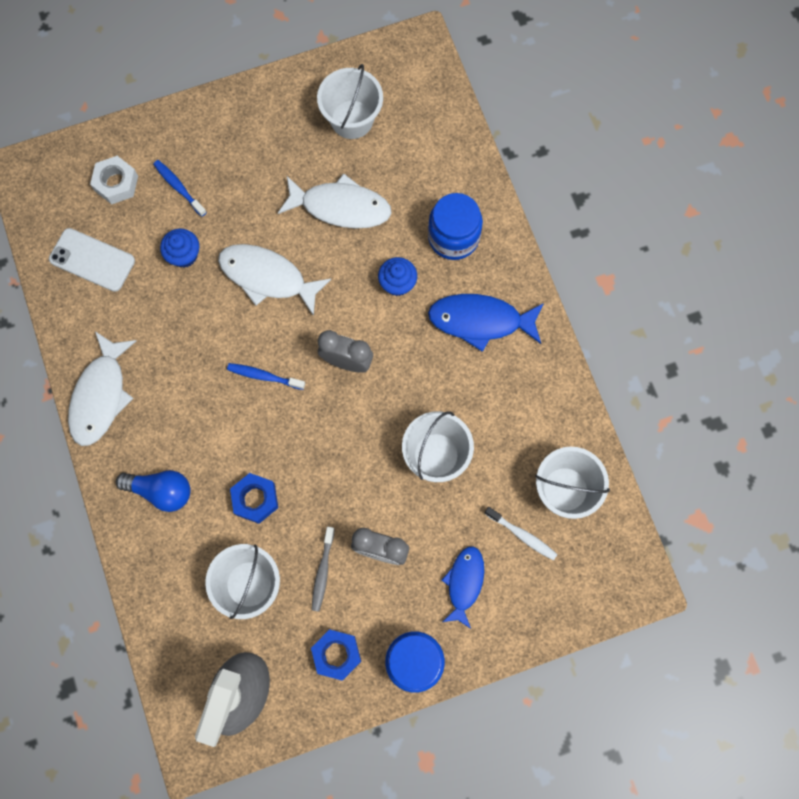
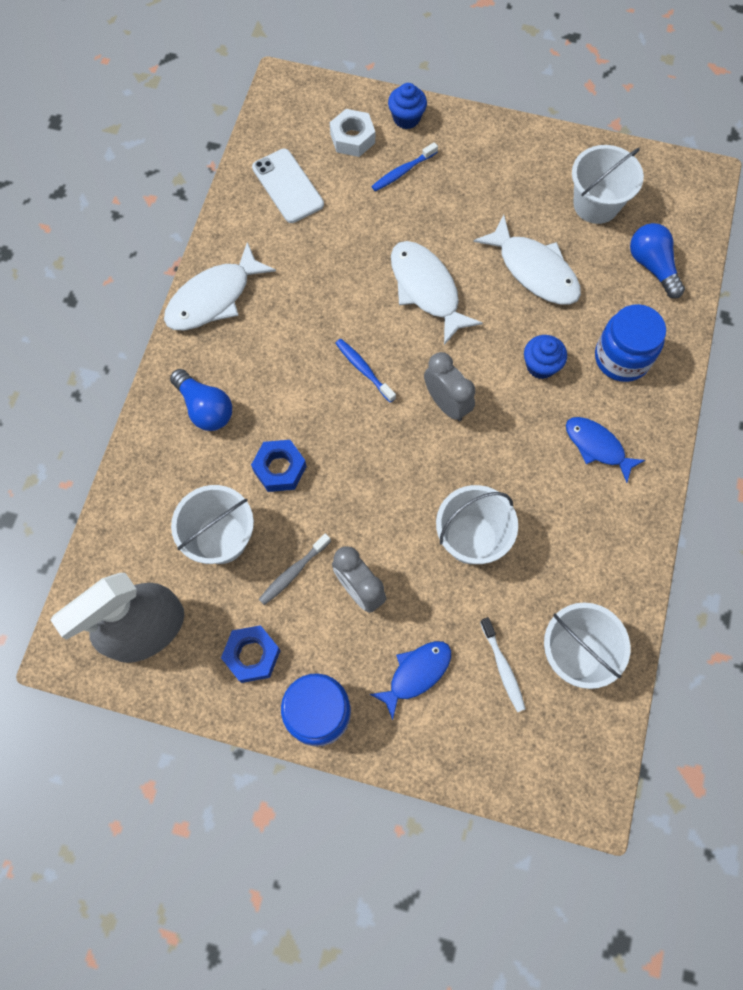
camera: 35 degrees right, 5 degrees down
(178, 187) = (402, 172): blue toothbrush -> blue toothbrush turned 120 degrees counterclockwise
(184, 255) = (367, 228): blue cupcake -> blue cupcake (406, 118)
(428, 146) = (652, 266): none -> blue light bulb
(480, 321) = (597, 446): blue fish -> blue fish, size x0.66

